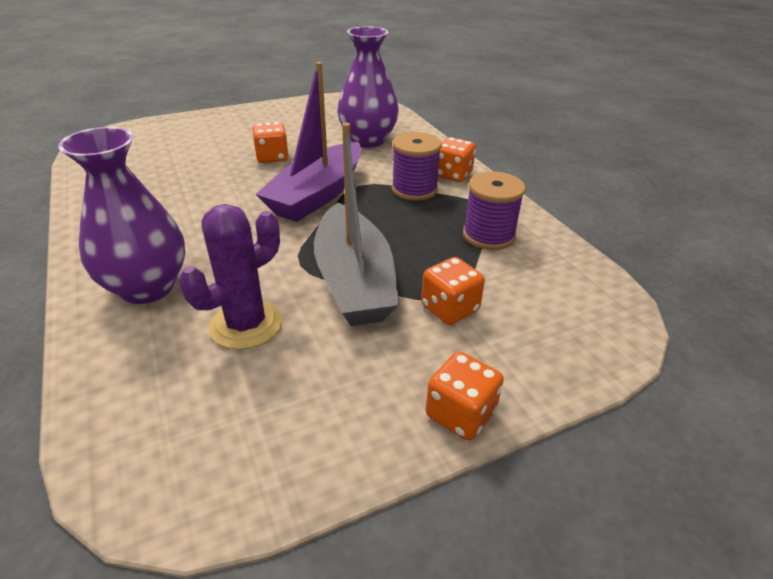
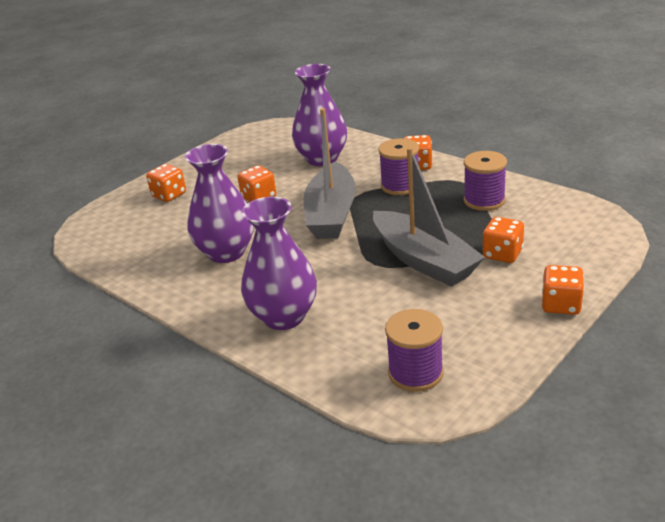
camera: 20 degrees left, 5 degrees down
(182, 198) = (226, 252): none -> purple vase
(189, 429) = (415, 373): none -> purple spool
(204, 131) = (169, 195): none -> orange dice
(246, 325) = (382, 311): purple cactus -> none
(317, 195) = (331, 214): purple boat -> grey boat

